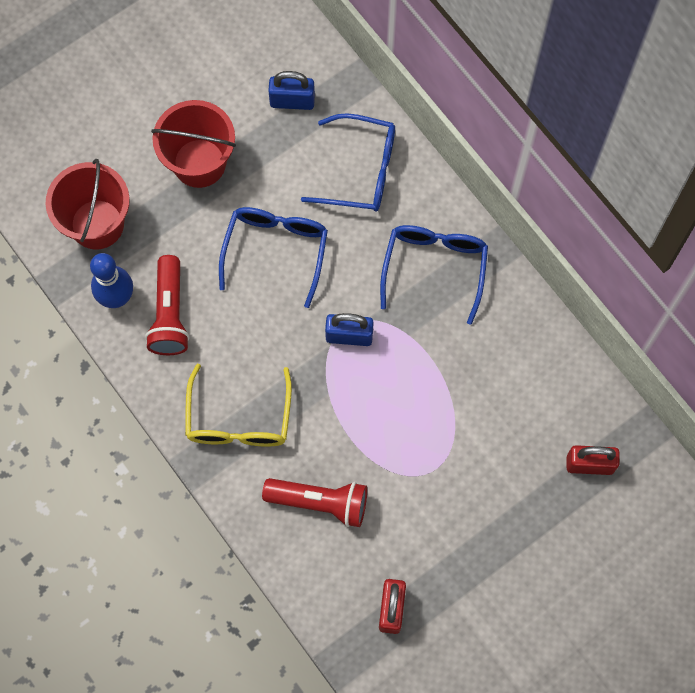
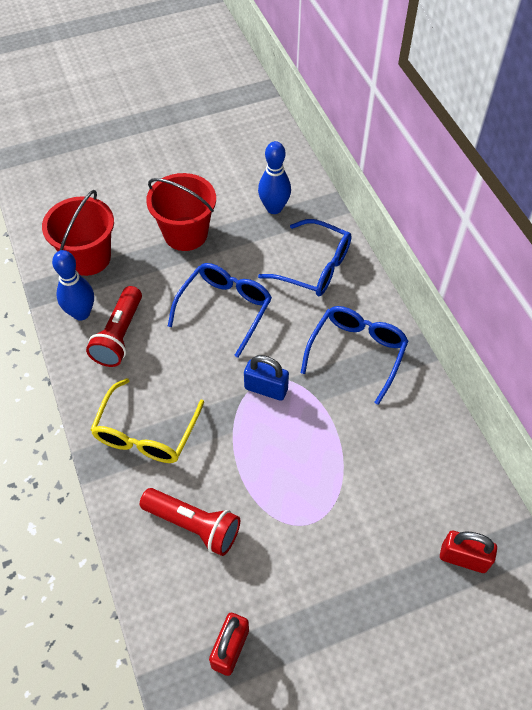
camera: 15 degrees right, 15 degrees down
(292, 101) = (274, 208): blue padlock -> blue bowling pin

